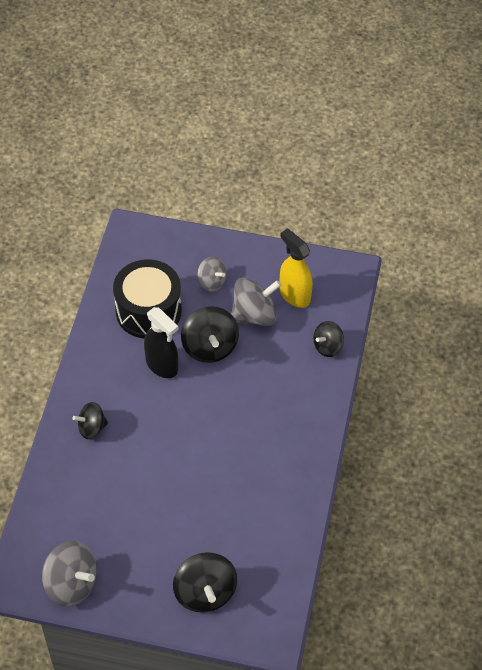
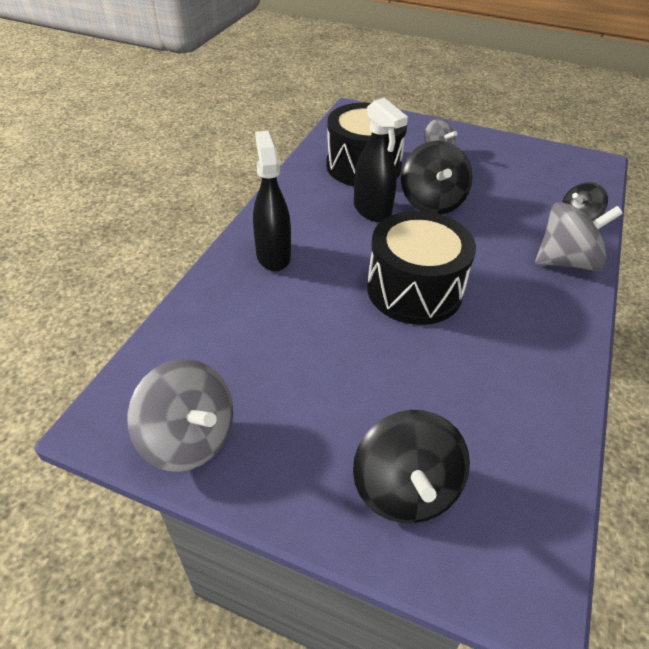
camera: 10 degrees right, 10 degrees down
(92, 428) = (273, 256): black spinning top -> black spray bottle
(201, 443) = (414, 290): none -> black drum
(254, 315) = (485, 183): grey spinning top -> grey spinning top (566, 261)
(294, 295) = (532, 173): yellow spray bottle -> none

